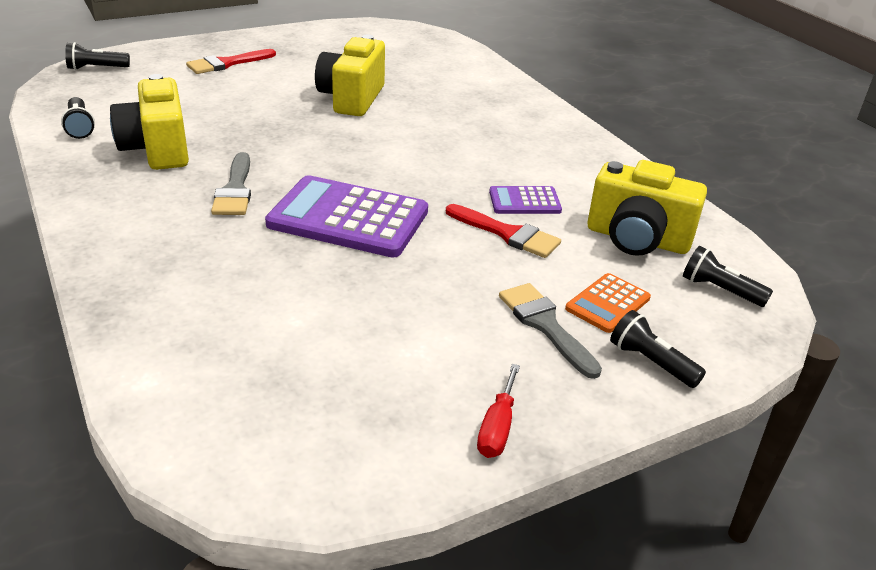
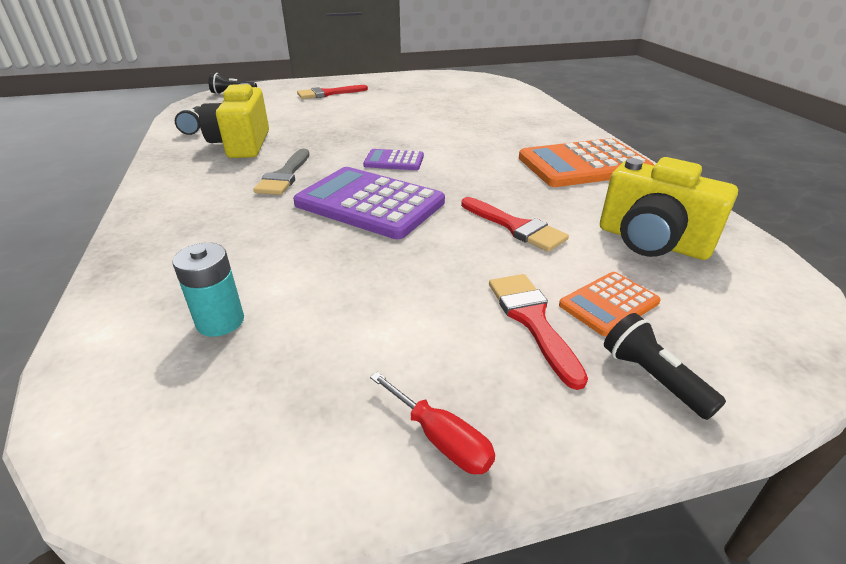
camera: 15 degrees right, 0 degrees up
(258, 357) = (220, 321): none -> turquoise battery
(352, 99) = (413, 118): yellow camera -> none
(497, 428) = (441, 439): red screwdriver -> red screwdriver turned 75 degrees counterclockwise
(524, 201) = (540, 200): purple calculator -> purple calculator (394, 161)
(546, 325) = (532, 320): grey brush -> red brush
(559, 154) = (583, 165): none -> orange calculator
(720, 290) = (745, 301): black flashlight -> none

